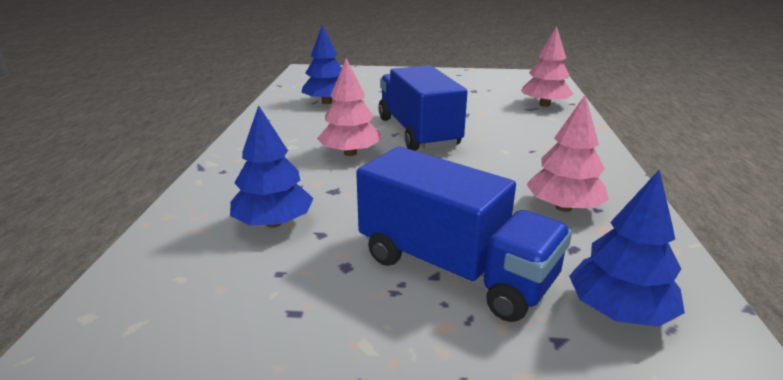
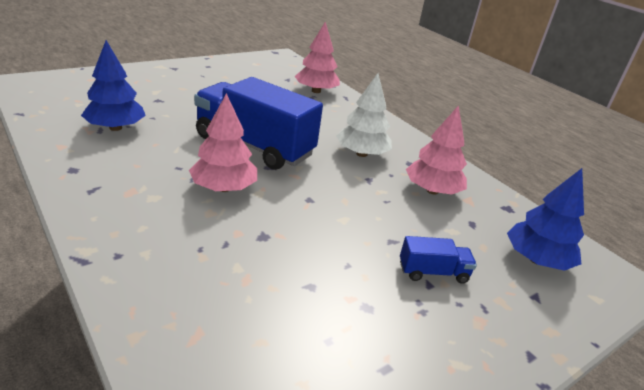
camera: 45 degrees left, 5 degrees up
(274, 222) = (256, 293): blue tree -> none
(454, 269) = (433, 272): blue truck -> blue truck, size x0.43
(521, 159) = (361, 154): none -> white tree

